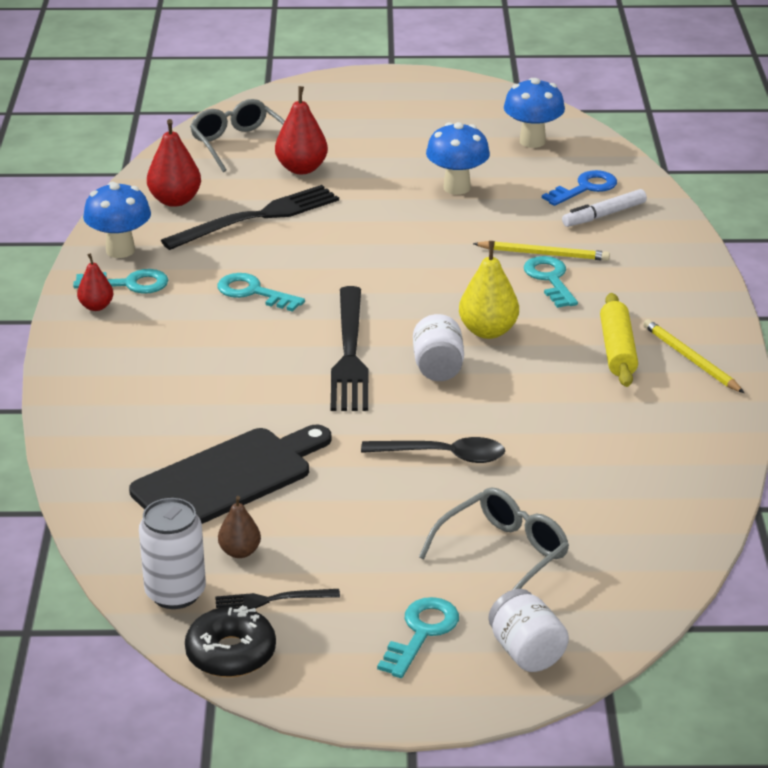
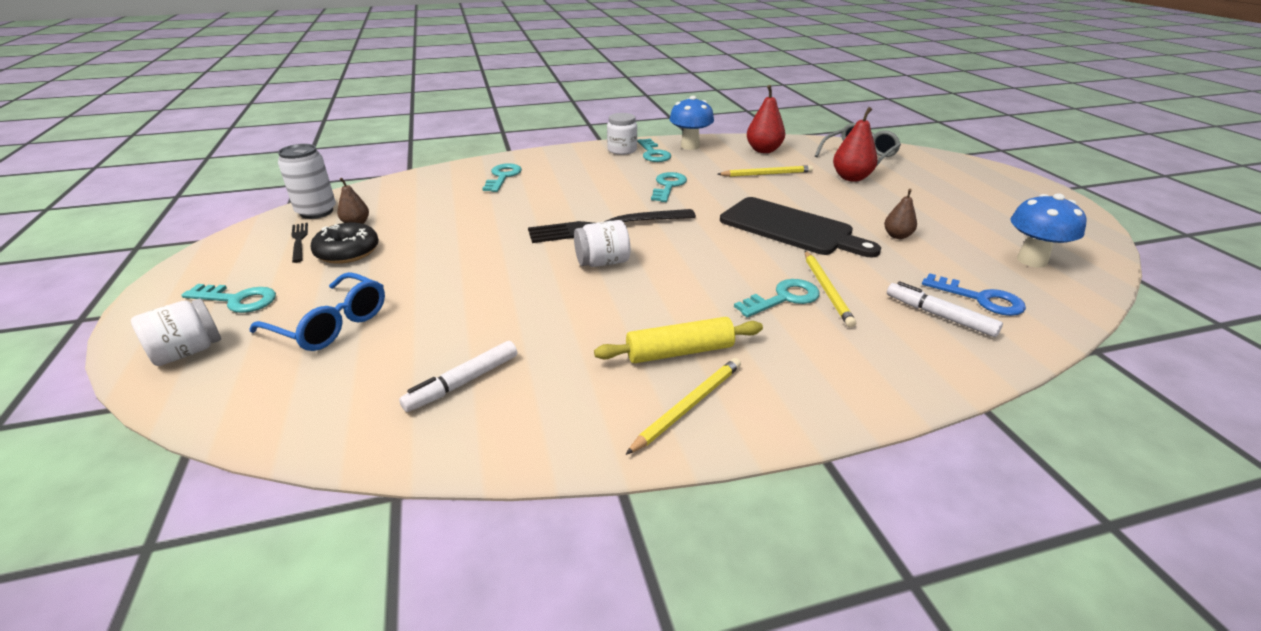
camera: 75 degrees right, 0 degrees up
(96, 306) = (622, 150): red pear -> white jar
(138, 419) = (503, 177): none -> turquoise key
(228, 478) = (440, 209): black cutting board -> black cutting board (791, 228)
(231, 653) = (246, 236): black donut -> black donut (347, 252)
(257, 218) = (766, 174): black fork -> yellow pencil
(444, 455) = (475, 280): black spoon -> none
(457, 187) = (897, 236): blue mushroom -> brown pear
(488, 331) = (672, 277): yellow pear -> none
(502, 555) = (330, 324): grey glasses -> blue glasses
(630, 469) = (463, 382): none -> white marker

